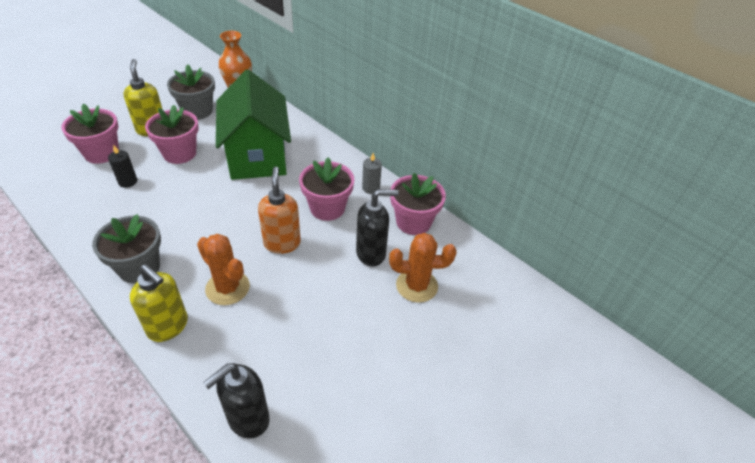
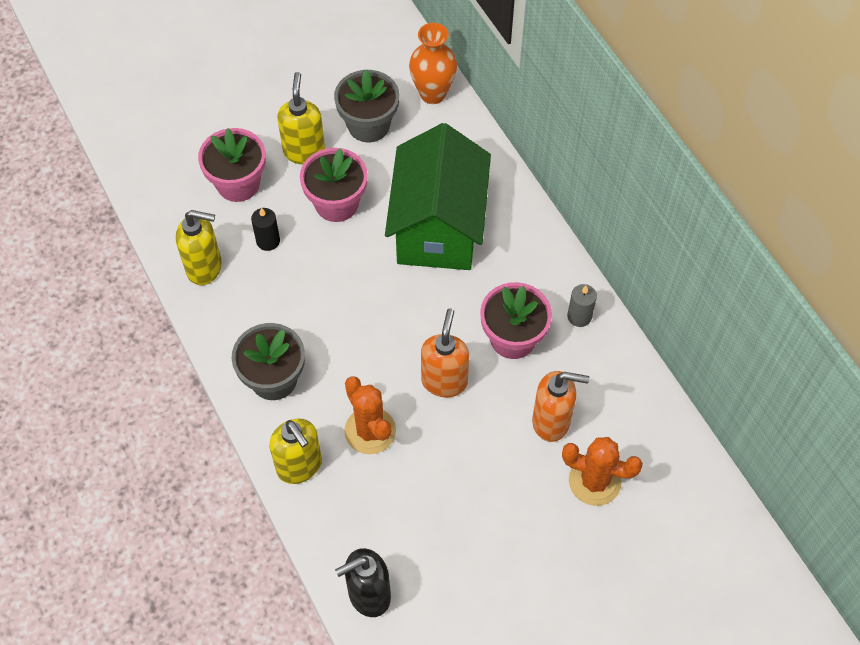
camera: 20 degrees right, 15 degrees up
(75, 205) = (205, 268): none -> yellow soap dispenser
(371, 253) = (551, 421): black soap dispenser -> orange soap dispenser
(413, 222) = (620, 385): pink flower pot -> none

